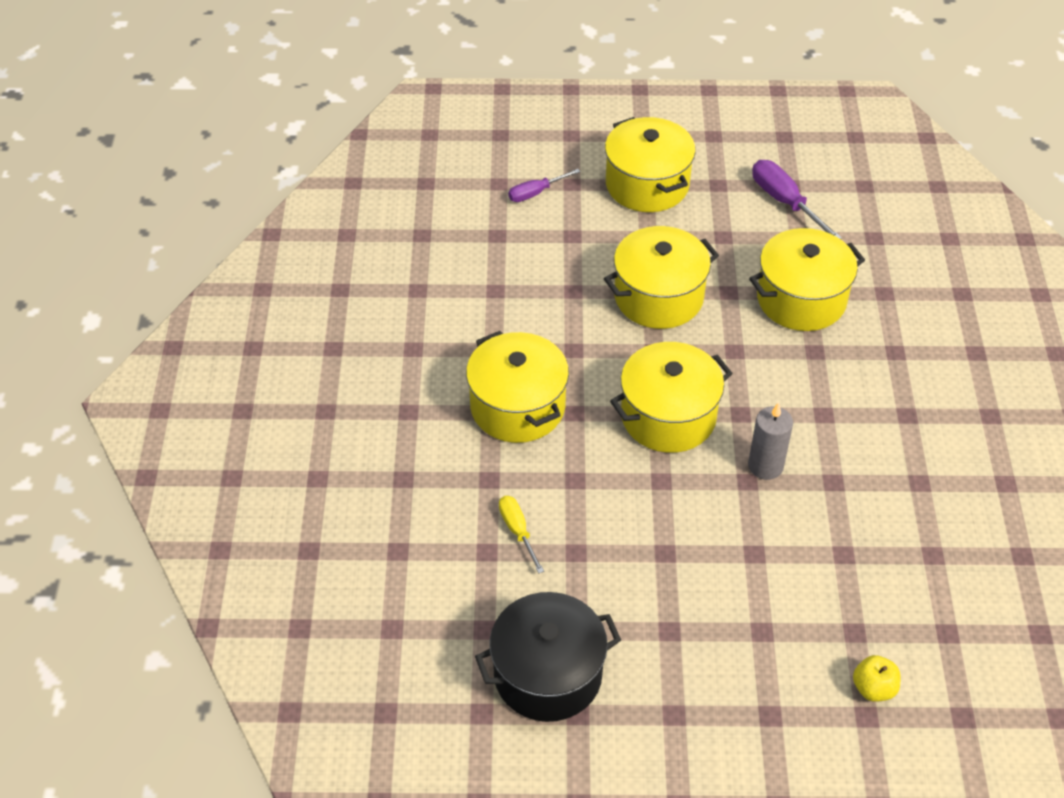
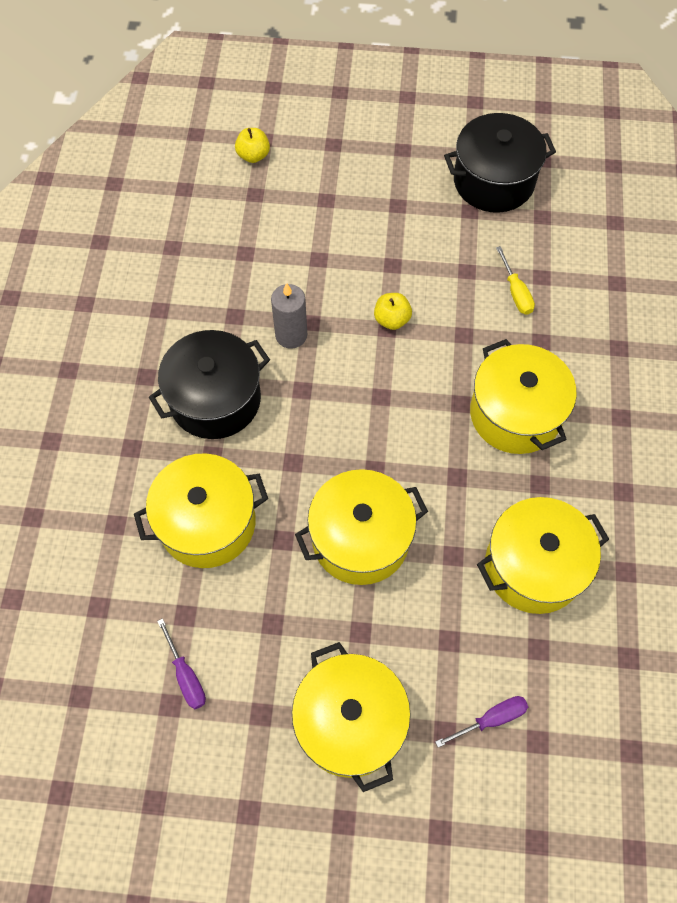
camera: 175 degrees left, 15 degrees up
(657, 490) = (392, 319): none -> yellow apple
(668, 416) = (371, 392): yellow pot -> yellow pot (533, 566)
(784, 202) = (186, 676): purple screwdriver -> purple screwdriver, size x0.63
(827, 398) = (215, 399): none -> black pot

